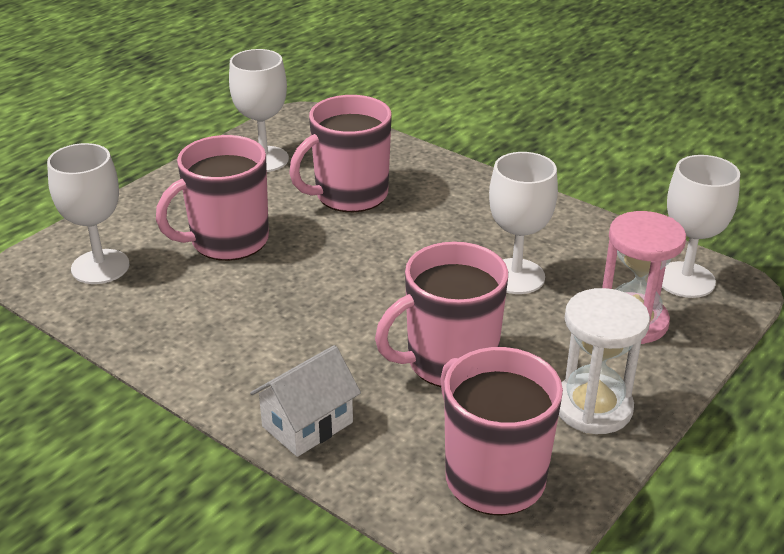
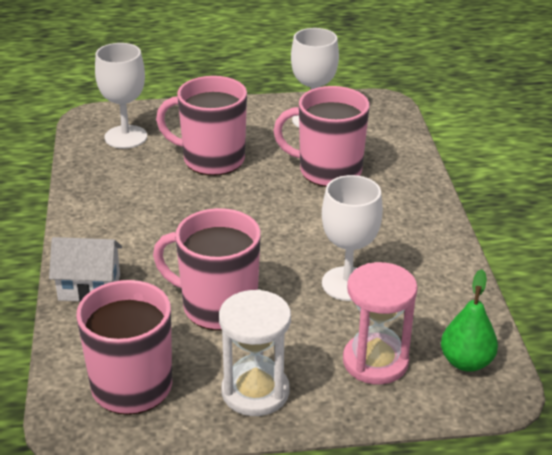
camera: 45 degrees right, 0 degrees up
(685, 280) = (466, 362): white goblet -> green pear

